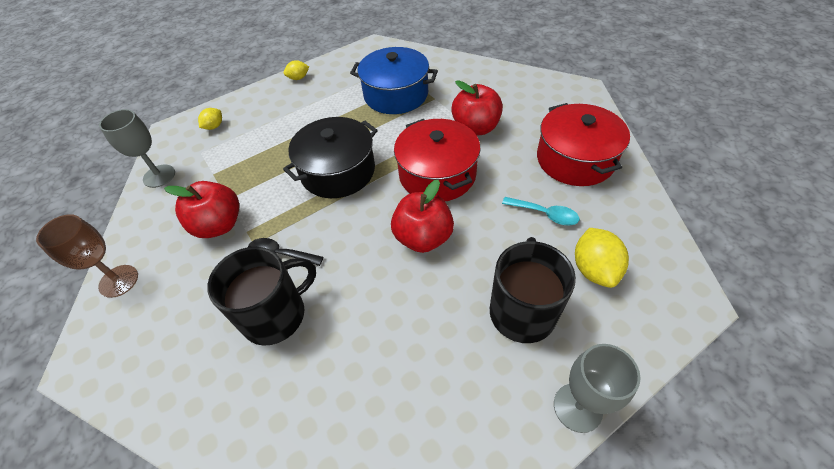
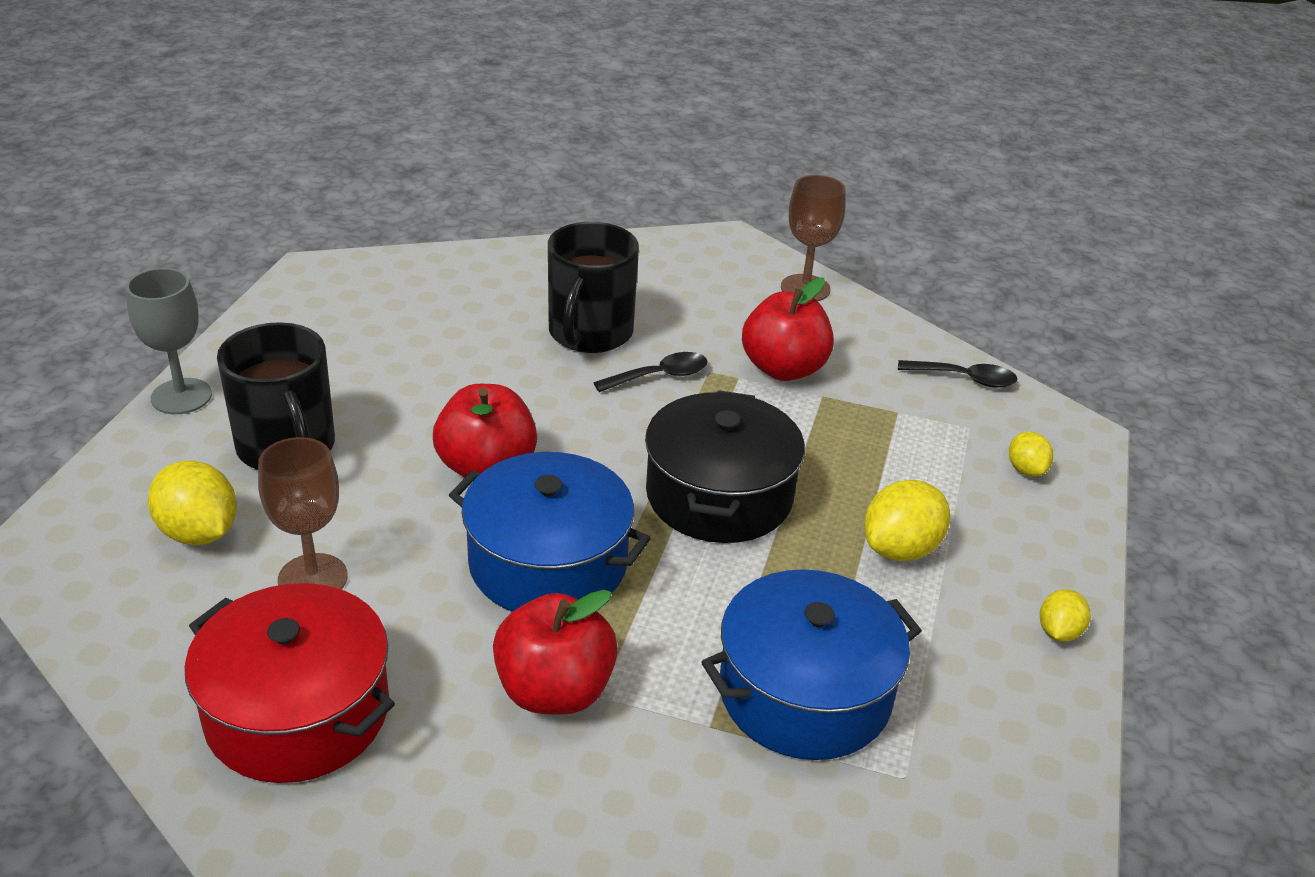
camera: 135 degrees right, 15 degrees down
(159, 176) = (964, 379): grey goblet -> black spoon
(303, 120) = (900, 549): none -> yellow lemon
(437, 174) = (548, 563): red pot -> blue pot
(544, 214) = (312, 578): turquoise spoon -> brown goblet

